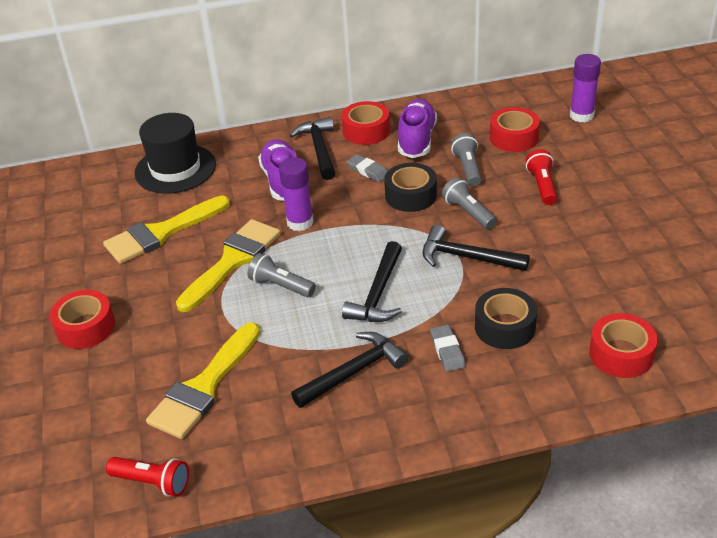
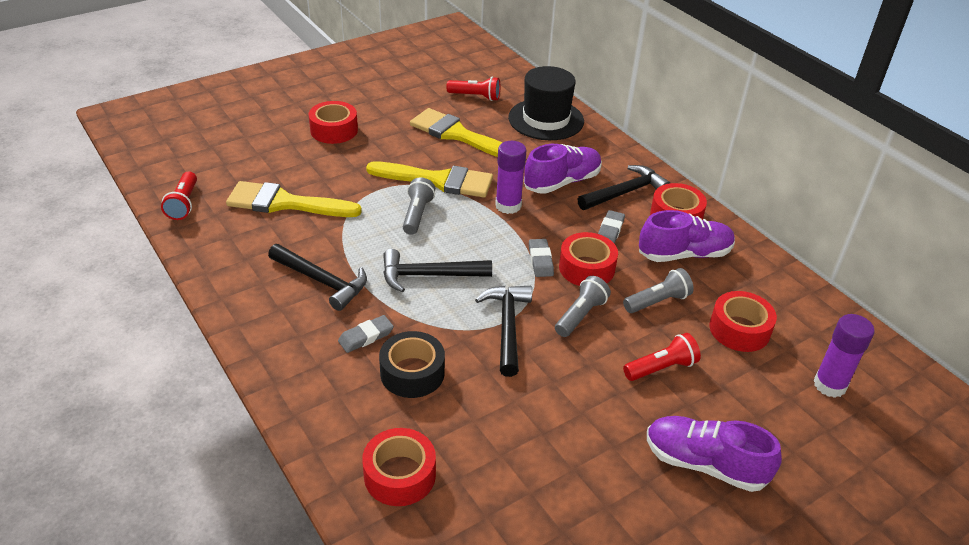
camera: 65 degrees right, 0 degrees up
(99, 207) = (475, 96): none -> red flashlight
(388, 219) = (540, 260): none -> grey eraser
(410, 195) = (586, 268): black tape -> red tape
(641, 191) = (704, 464): none -> purple shoe

